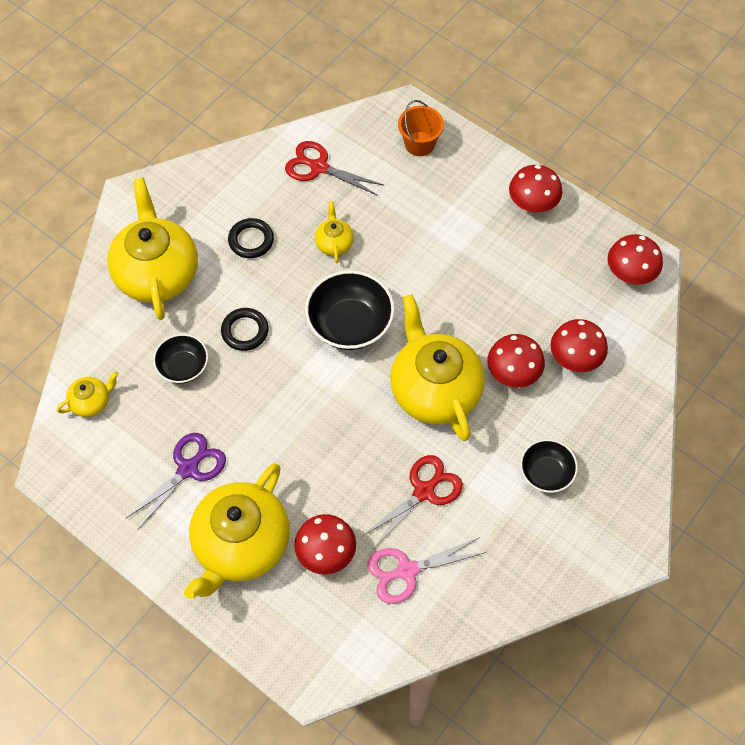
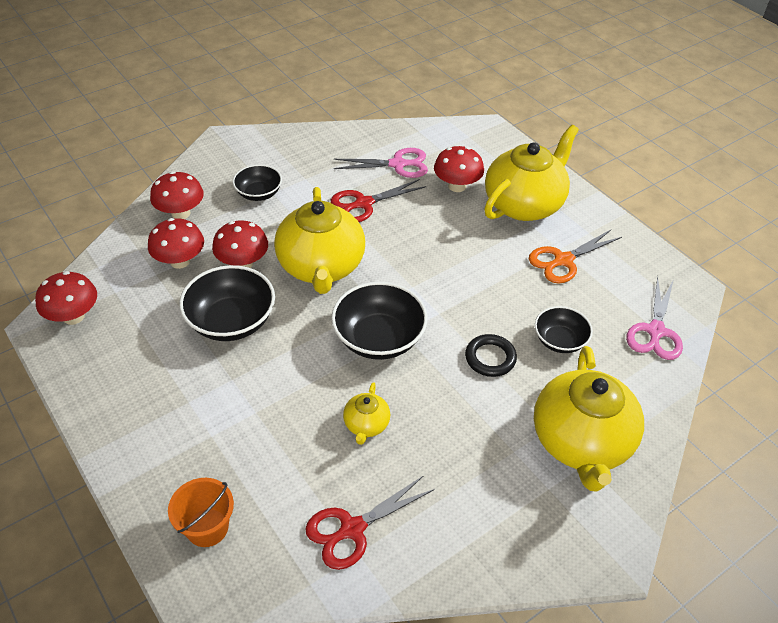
camera: 165 degrees left, 15 degrees down
(91, 402) = (655, 331): yellow teapot -> pink scissors
(188, 468) = (563, 261): purple scissors -> orange scissors
(251, 240) = (463, 453): black ring -> none
(318, 167) = (352, 529): red scissors -> red scissors turned 105 degrees clockwise
(489, 306) = (231, 321): none -> black bowl
(532, 204) = (119, 412): red mushroom -> red mushroom (181, 213)

